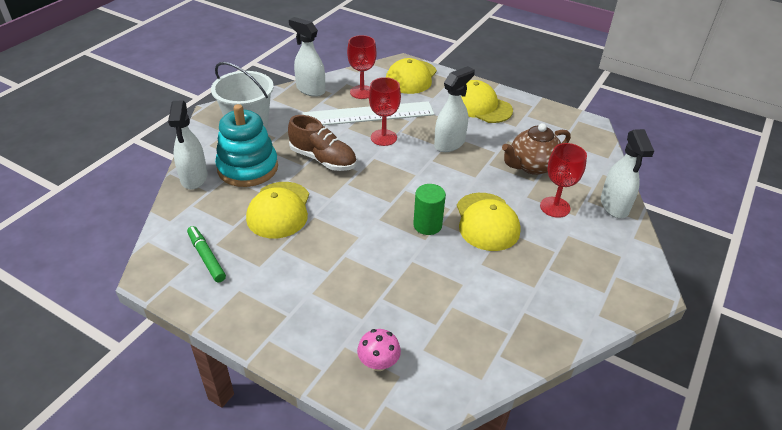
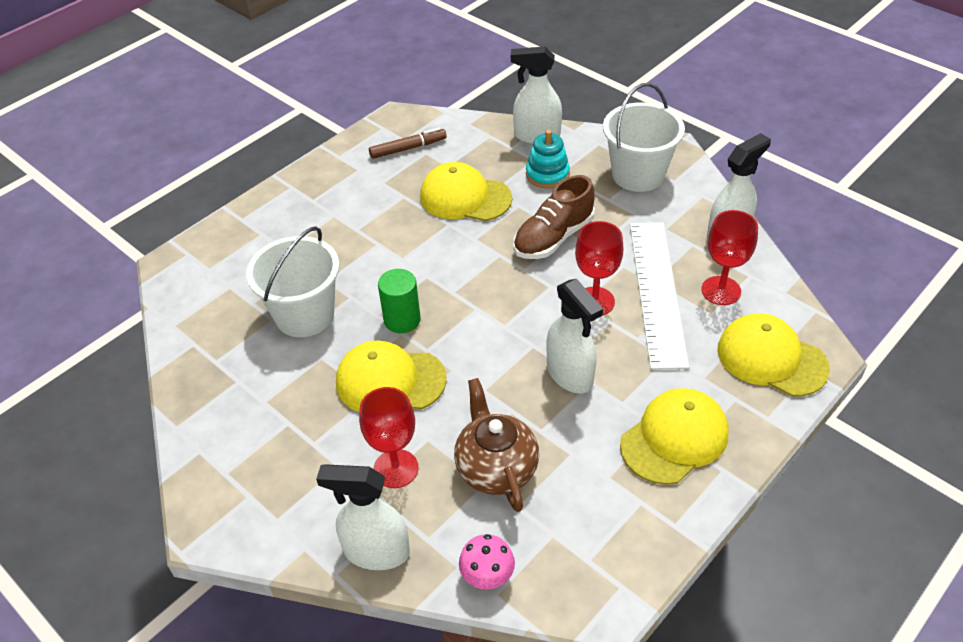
camera: 105 degrees right, 5 degrees up
(206, 257) = (408, 148): green marker -> brown marker
(248, 168) = (547, 174): turquoise stacking toy -> turquoise stacking toy, size x0.60
(378, 363) = (230, 254): pink mushroom -> pink mushroom (487, 576)
(440, 284) = (304, 315): none -> white bucket

